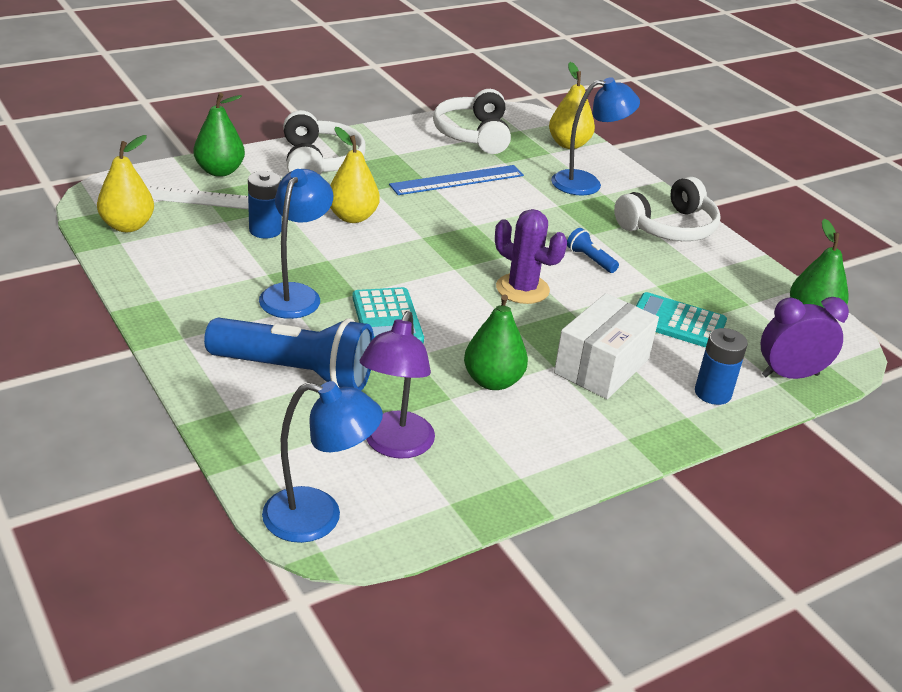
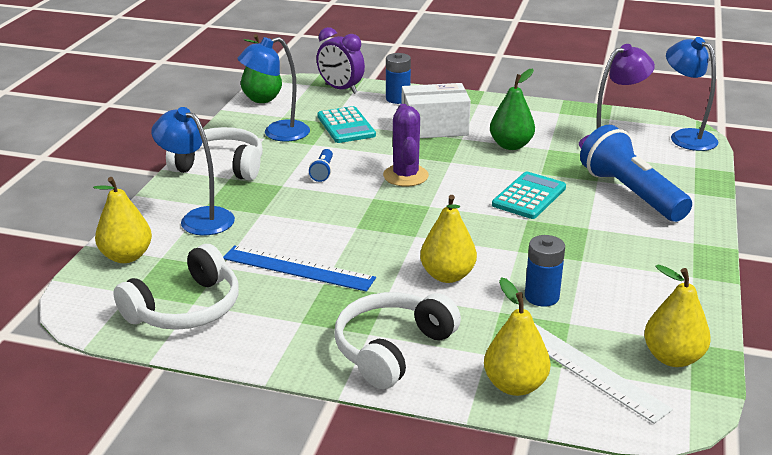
camera: 130 degrees left, 5 degrees down
(220, 171) = (515, 385): green pear -> yellow pear
(295, 294) = (576, 236): blue lamp -> blue lamp (277, 133)

